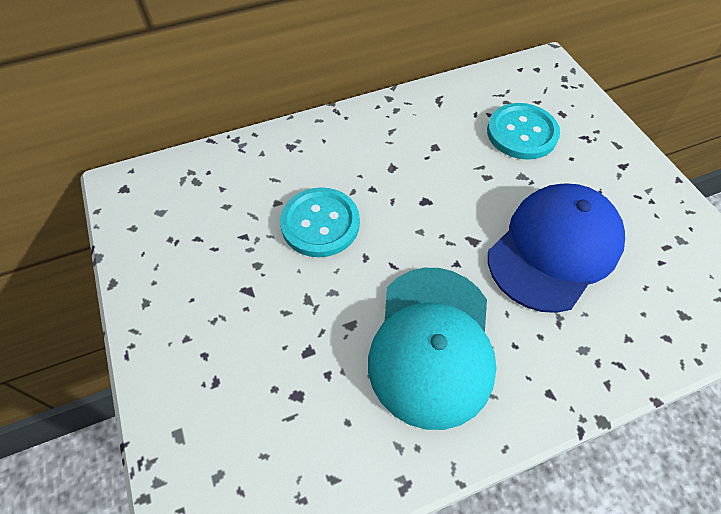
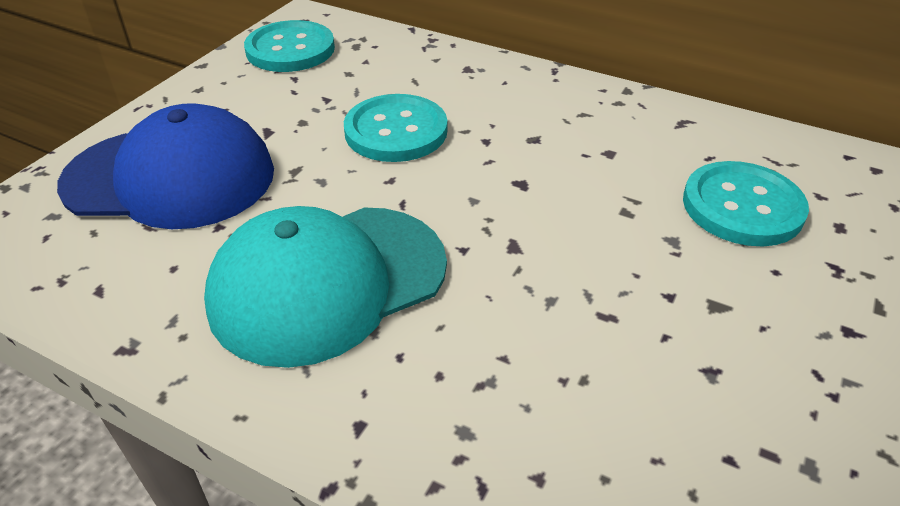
camera: 50 degrees right, 15 degrees down
(157, 219) = (290, 49): none -> turquoise button
(554, 249) = (595, 324): blue cap -> blue cap (170, 177)

